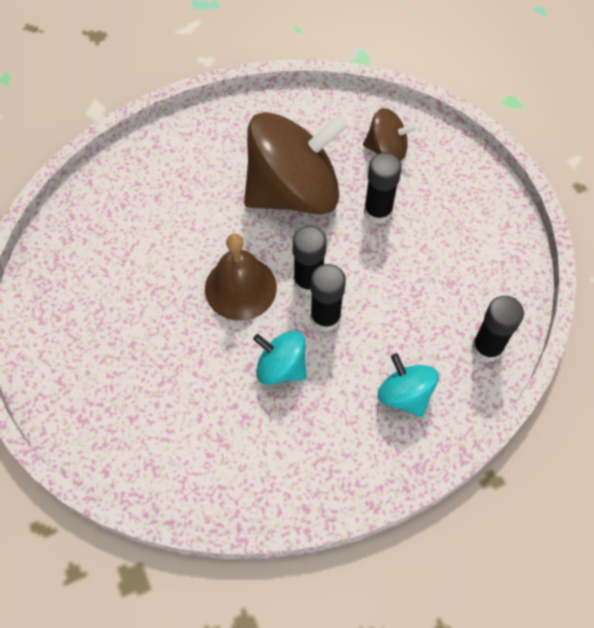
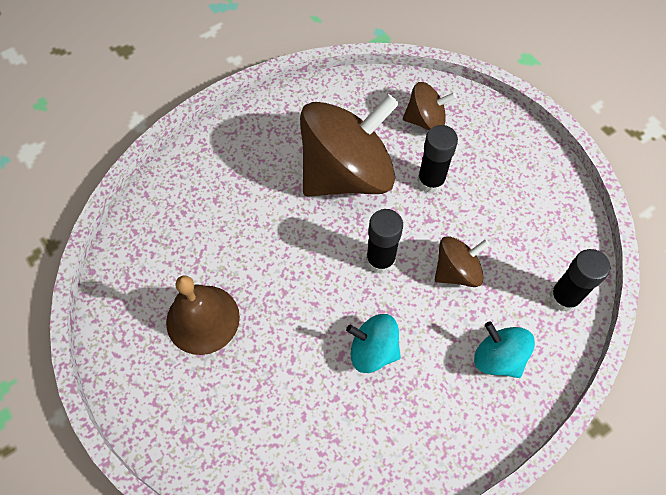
camera: 10 degrees left, 0 degrees up
(240, 288) = (316, 277): brown bell -> brown bell (203, 319)
(325, 318) = (404, 294): black glue stick -> none
(383, 304) = (456, 271): none -> brown spinning top

